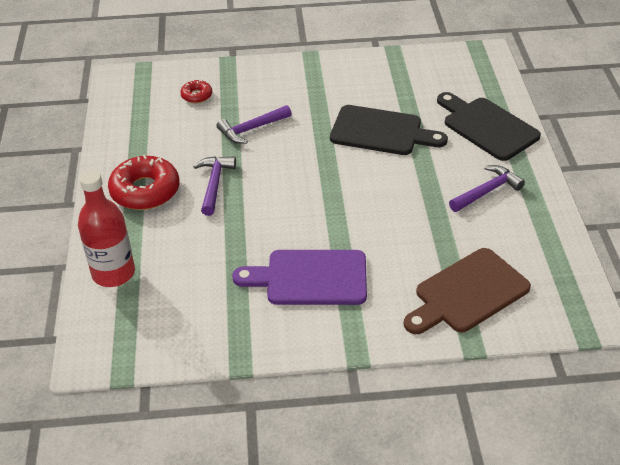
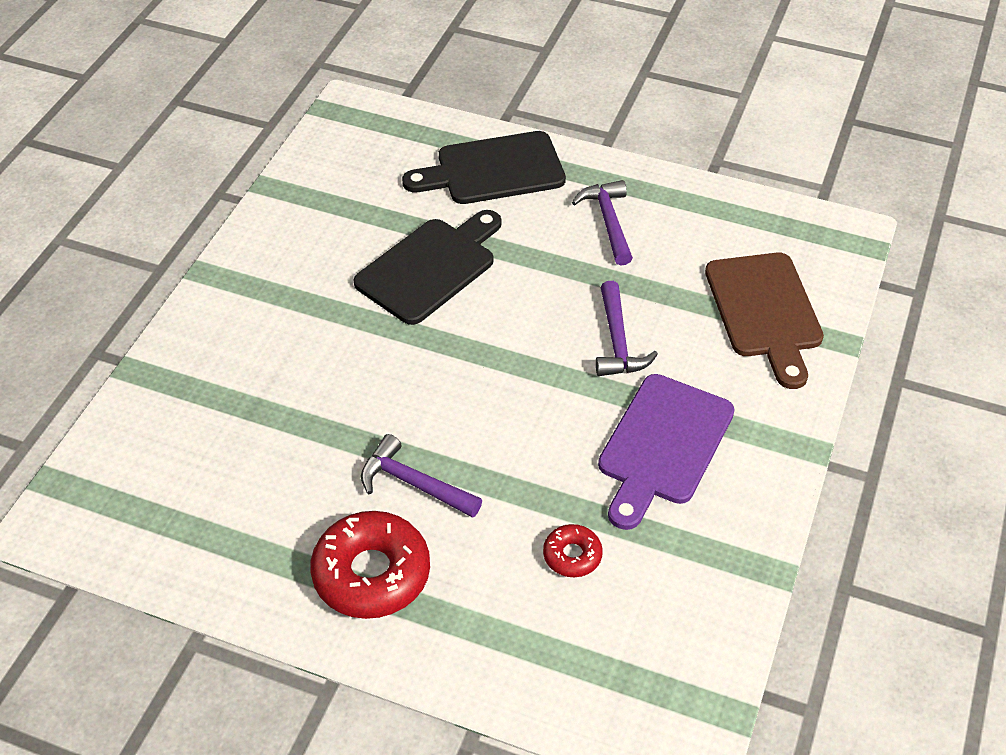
camera: 65 degrees left, 5 degrees up
(113, 273) = (530, 668): red bottle -> none
(196, 95) = (188, 436): red donut -> red donut (572, 555)
(251, 129) = (321, 399): purple hammer -> purple hammer (617, 341)

